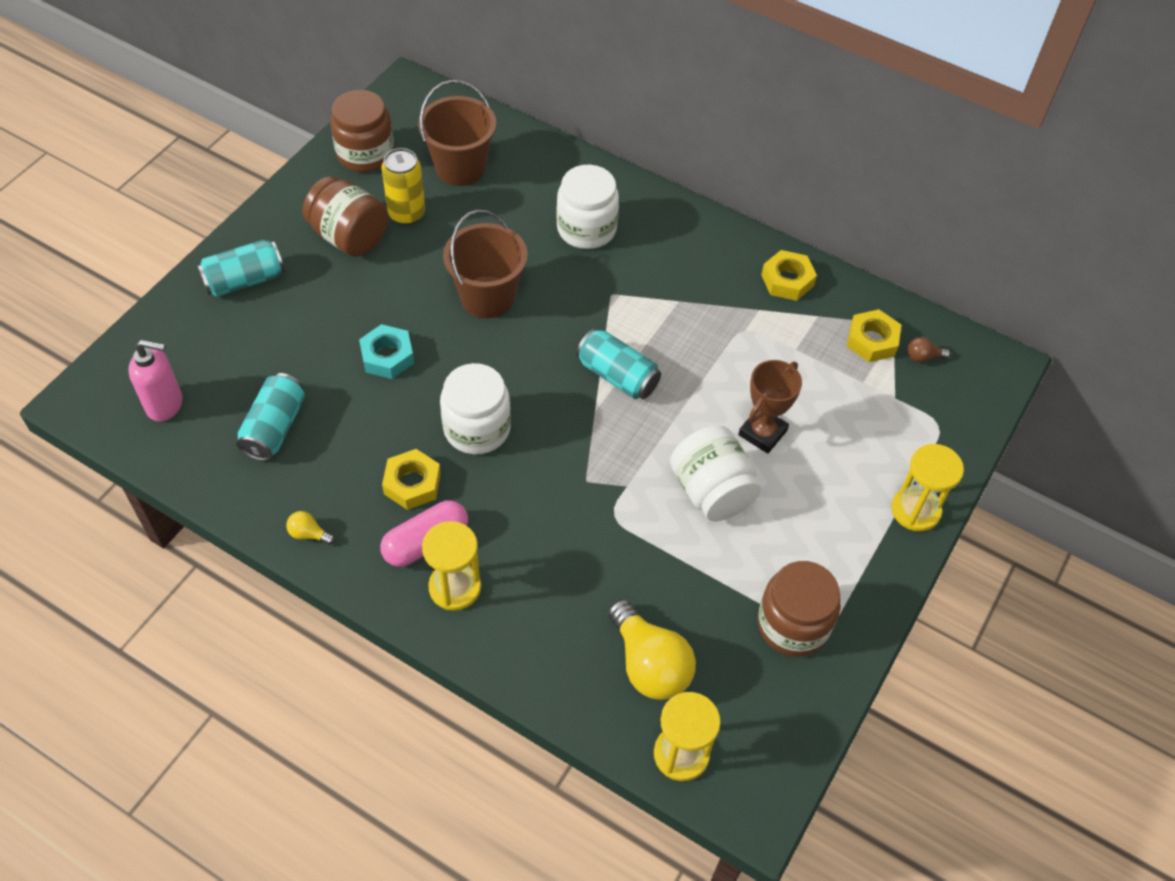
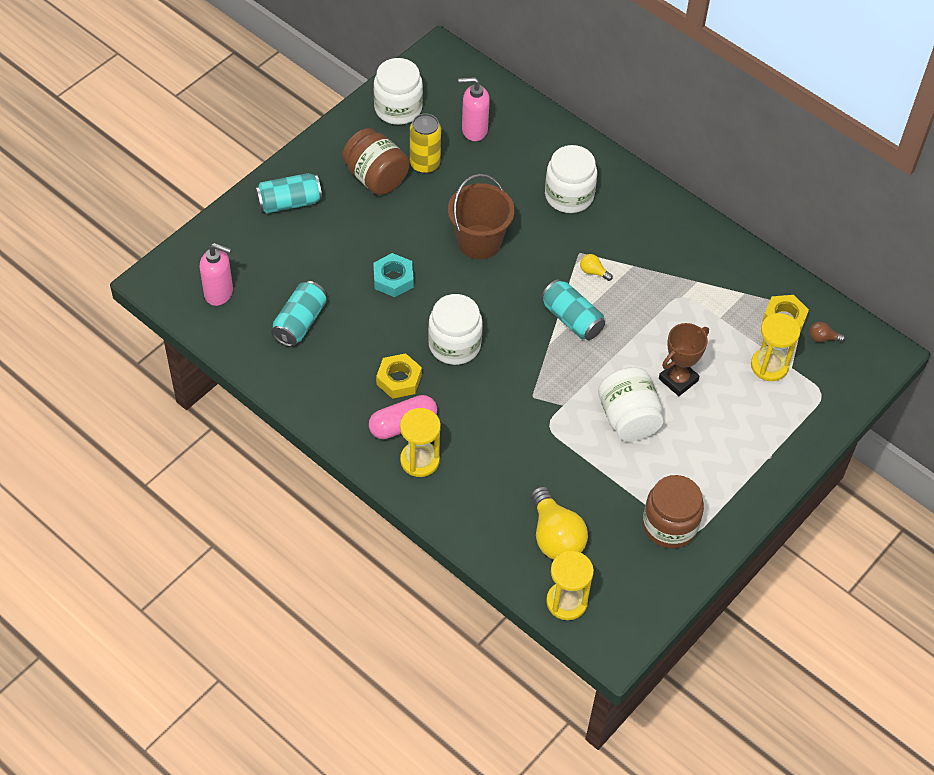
camera: 10 degrees right, 0 degrees up
(309, 534) = (316, 405): yellow light bulb -> yellow light bulb (593, 272)
(365, 154) = (398, 108): brown jar -> white jar
(460, 168) = (474, 130): brown bucket -> pink soap dispenser
(787, 280) = (726, 260): yellow nut -> none
(915, 510) = (786, 456): yellow hourglass -> yellow hourglass (769, 366)

